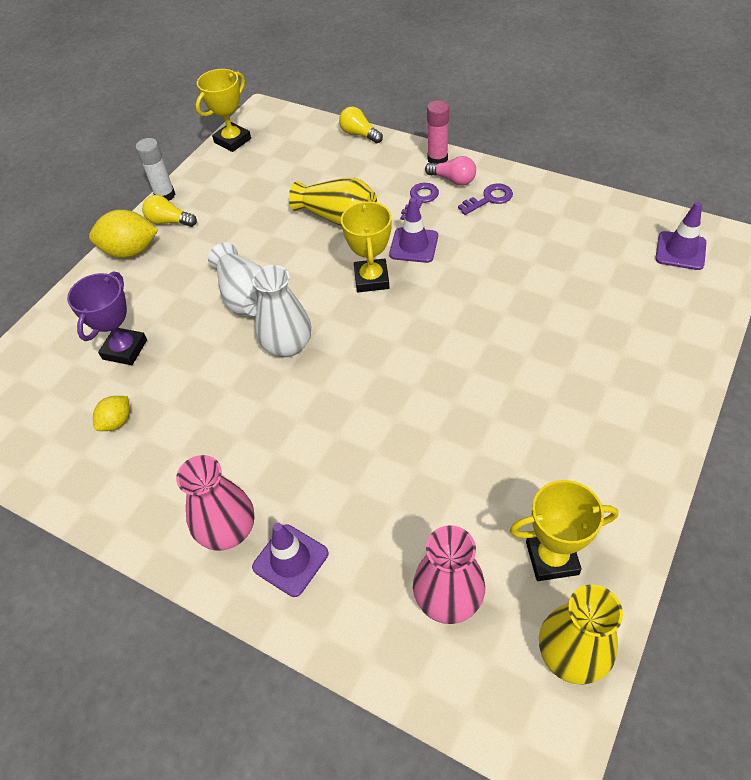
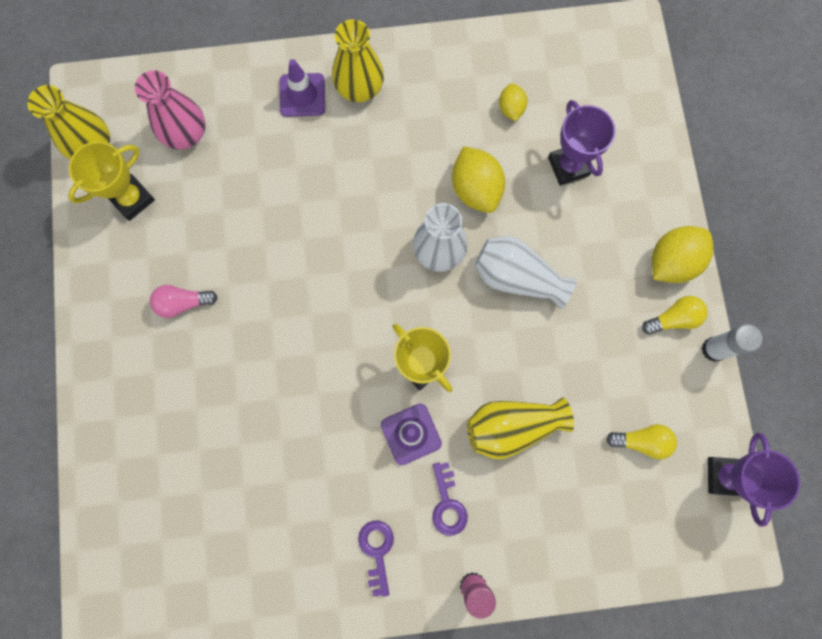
camera: 140 degrees right, 25 degrees up
(213, 374) = (475, 189): none -> yellow lemon
(227, 530) = (359, 88): pink vase -> yellow vase
(232, 141) = (725, 476): yellow trophy -> purple trophy
(359, 134) = (592, 577): yellow light bulb -> yellow light bulb (641, 441)
(453, 180) = (433, 559): pink light bulb -> pink light bulb (183, 303)
(489, 199) = (377, 551): purple key -> purple key turned 150 degrees clockwise
(680, 251) = (149, 585): purple traffic cone -> none

